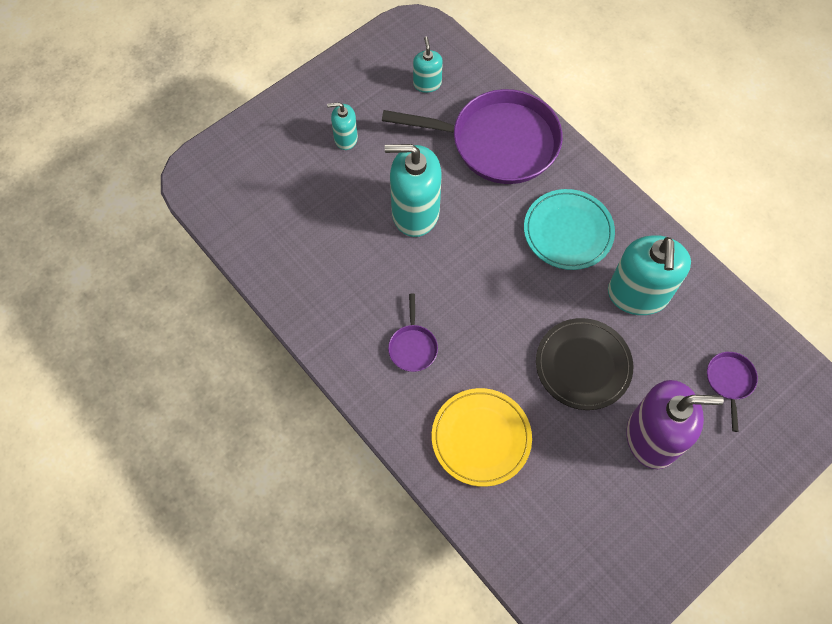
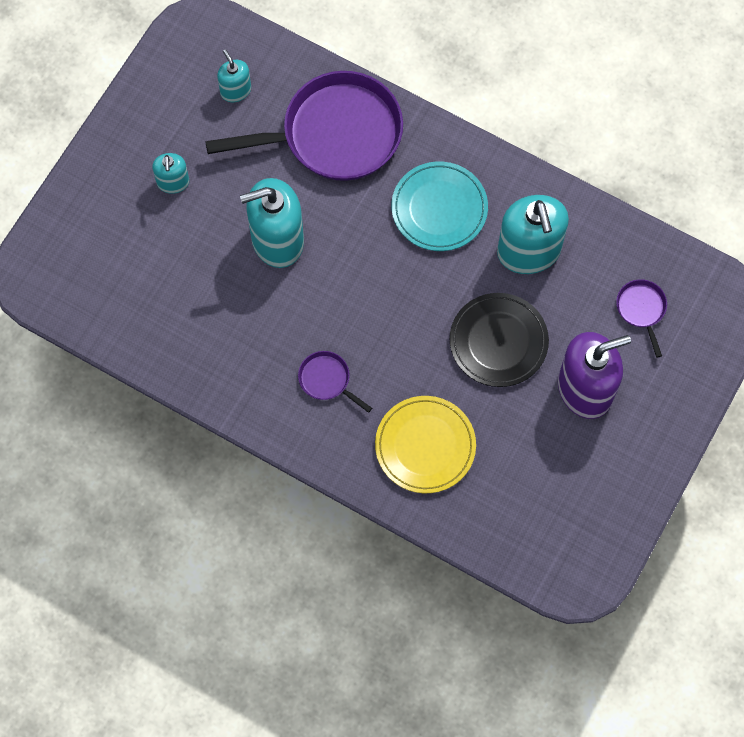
camera: 20 degrees left, 5 degrees up
(345, 138) = (173, 182): turquoise soap dispenser -> turquoise soap dispenser turned 75 degrees counterclockwise
(413, 346) = (327, 380): purple pan -> purple pan turned 150 degrees clockwise

